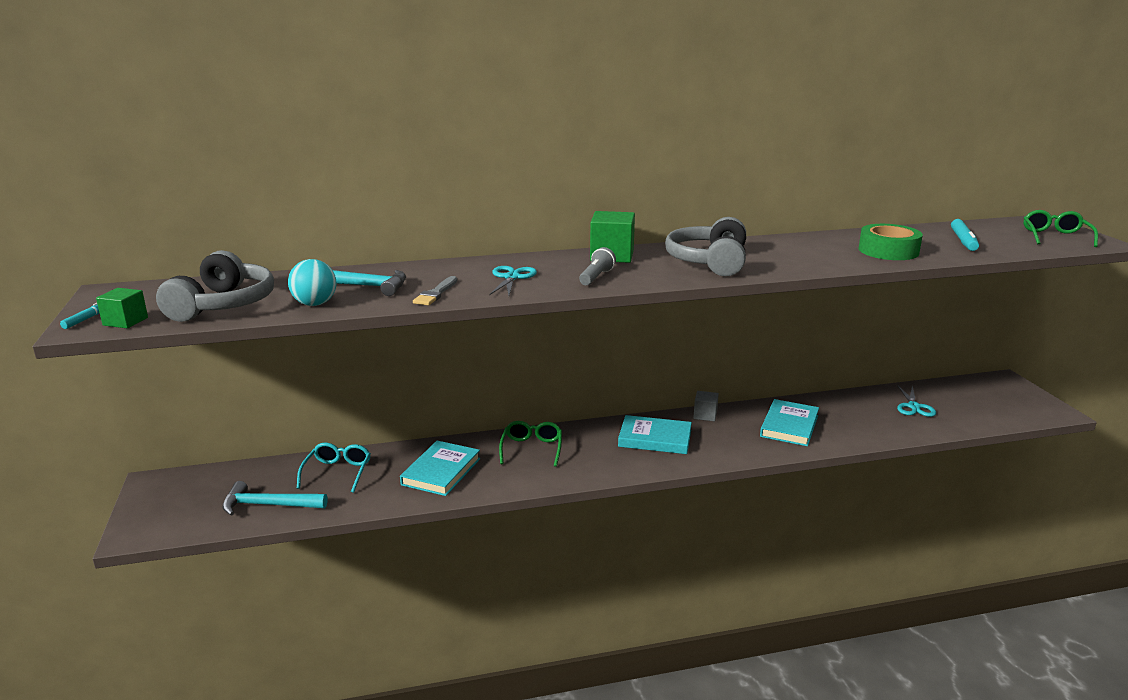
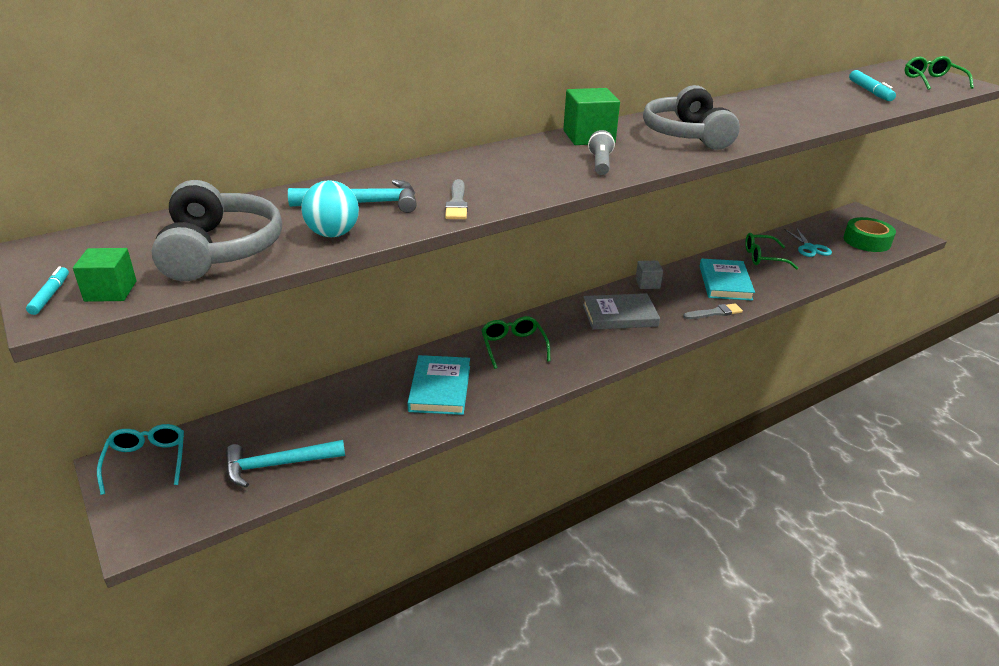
camera: 20 degrees left, 10 degrees up
(337, 472) = (330, 410): turquoise glasses -> turquoise glasses (146, 461)
(512, 277) = (516, 174): turquoise scissors -> none
(655, 438) = (619, 315): turquoise book -> grey book
(756, 451) = (715, 313): none -> grey brush
(851, 409) = (763, 257): none -> green glasses
(888, 251) = (823, 107): green tape -> green tape (867, 241)

